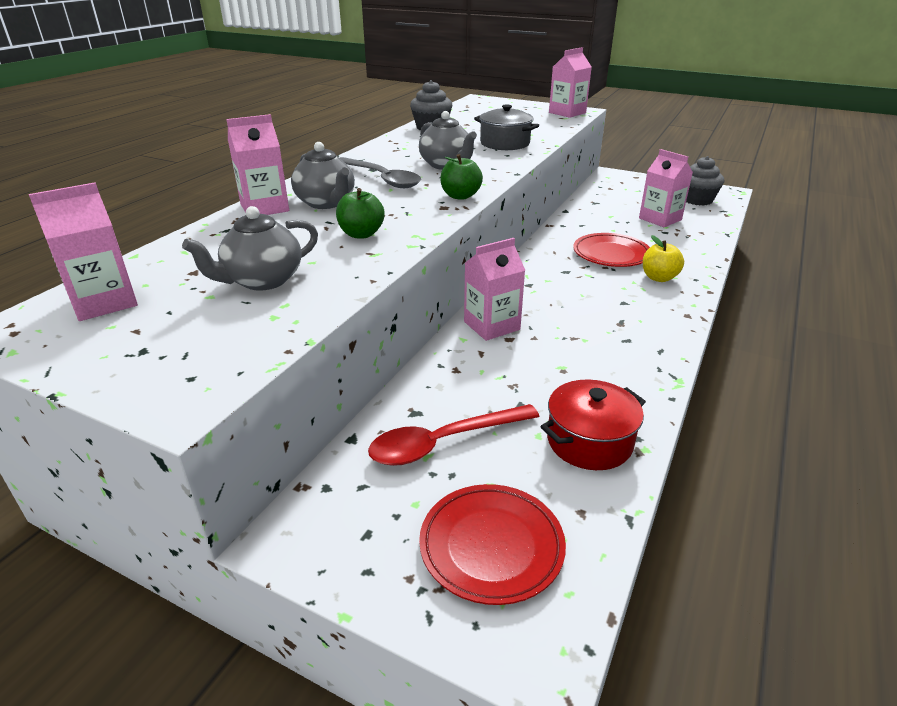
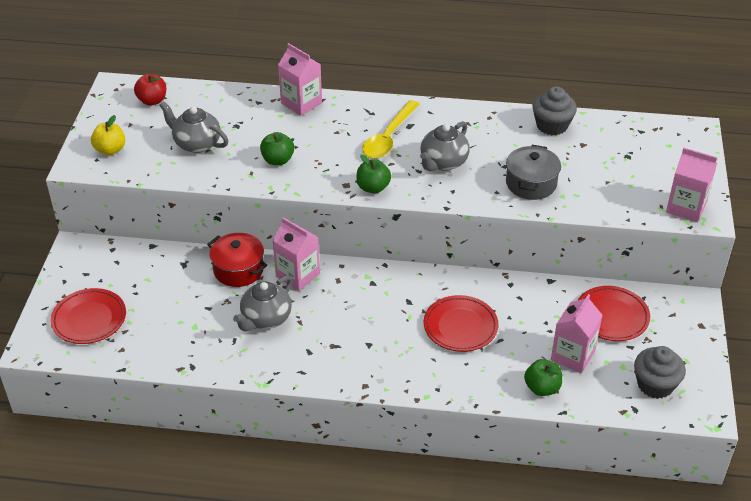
camera: 70 degrees right, 10 degrees up
(103, 302) = (152, 101): pink carton -> red apple
(326, 203) = (324, 127): grey teapot -> grey teapot (266, 318)
(382, 179) = (388, 137): grey spoon -> yellow spoon
(443, 442) = (160, 283): red spoon -> none
(589, 441) = (181, 345): red pot -> red pot (238, 270)
(617, 199) = (611, 316): none -> red plate
(659, 278) = (426, 363): yellow apple -> yellow apple (110, 150)
(698, 236) = (542, 388): none -> green apple

